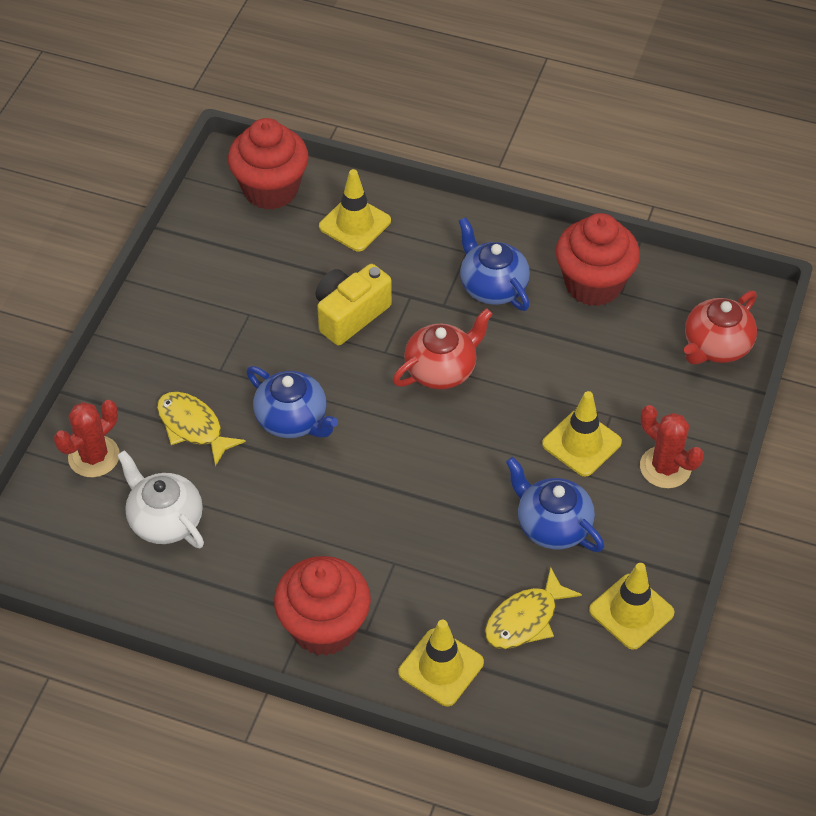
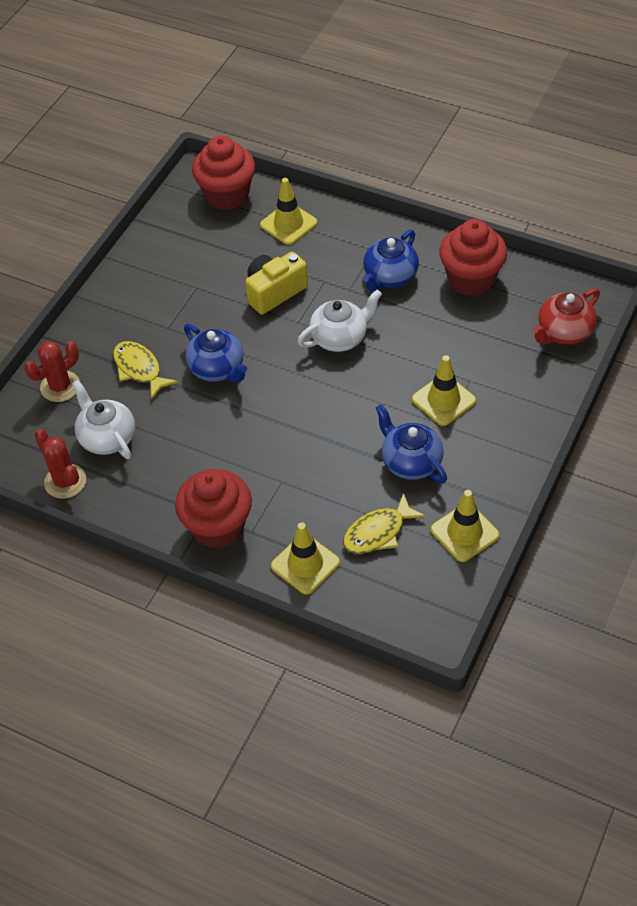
camera: 10 degrees right, 0 degrees up
(441, 369) = (340, 337): red teapot -> white teapot
(492, 286) = (390, 277): blue teapot -> blue teapot turned 120 degrees counterclockwise
(665, 467) = (508, 423): red cactus -> red cactus (65, 481)

